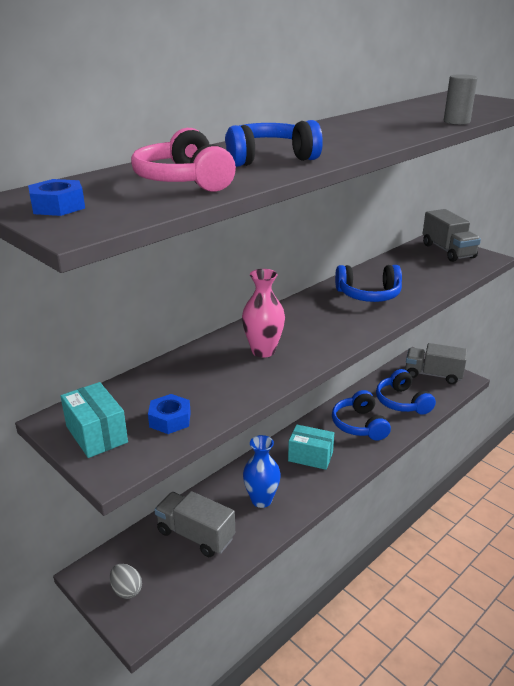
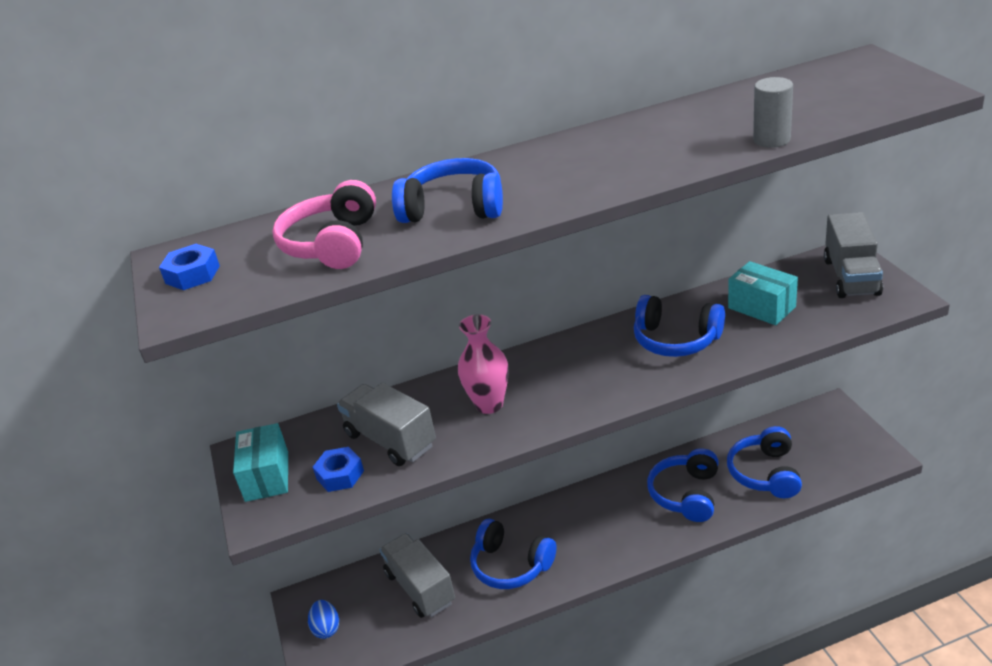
camera: 30 degrees right, 5 degrees up
(127, 590) = (326, 628): grey egg -> blue egg
(261, 500) = (511, 565): blue vase -> blue headphones
(310, 456) = (598, 524): turquoise box -> turquoise box (762, 307)
(433, 375) = (839, 440): grey truck -> grey truck (390, 440)

